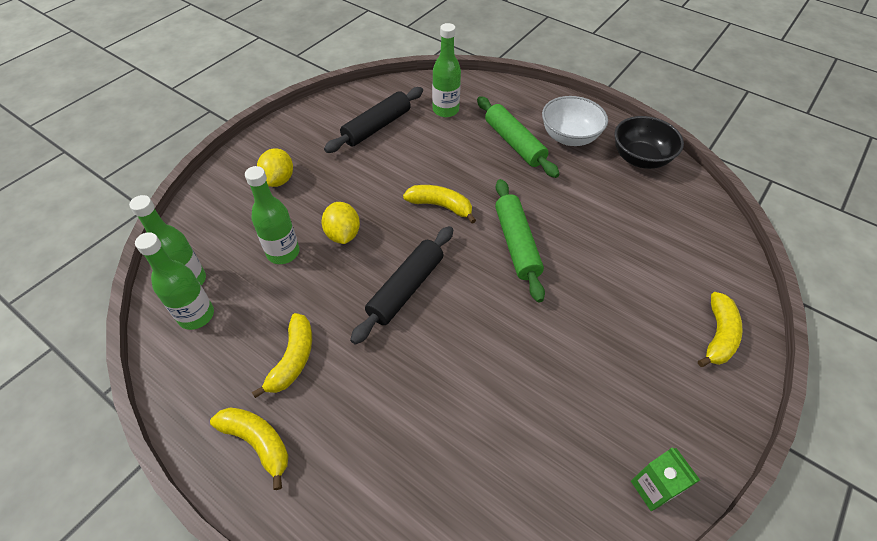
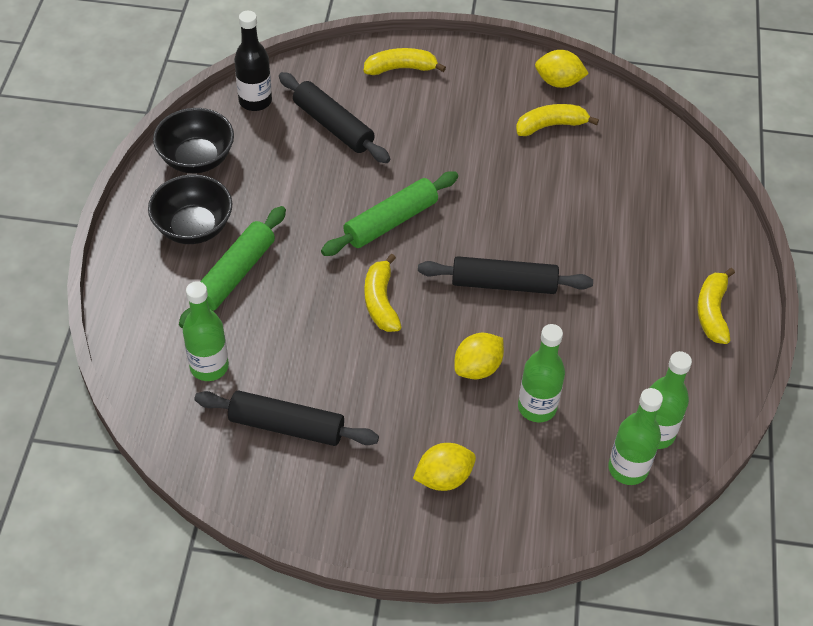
camera: 120 degrees left, 0 degrees up
(293, 359) = (633, 329): yellow banana -> yellow banana (550, 125)
(569, 137) = (193, 227): white bowl -> black bowl
(649, 250) = (333, 126): none -> black rolling pin
(653, 488) = (558, 82): green carton -> yellow lemon
(698, 211) = (255, 101): none -> black bottle

